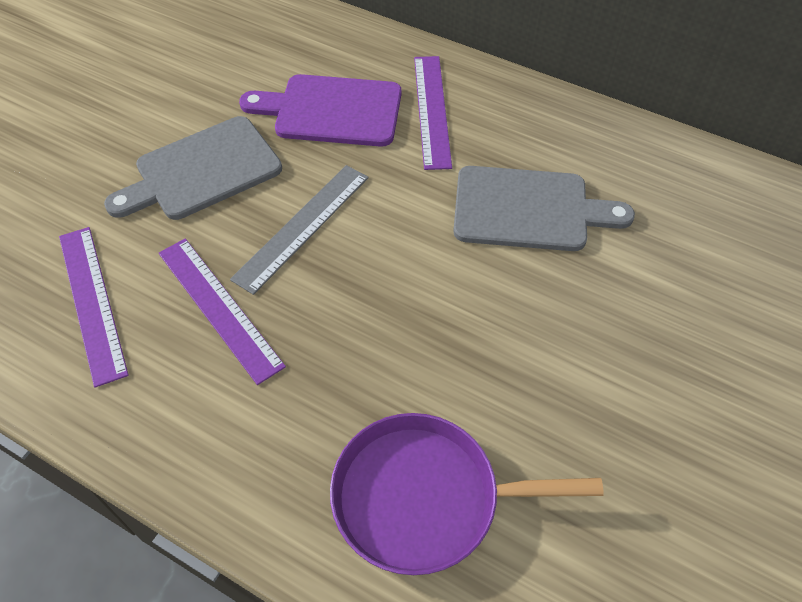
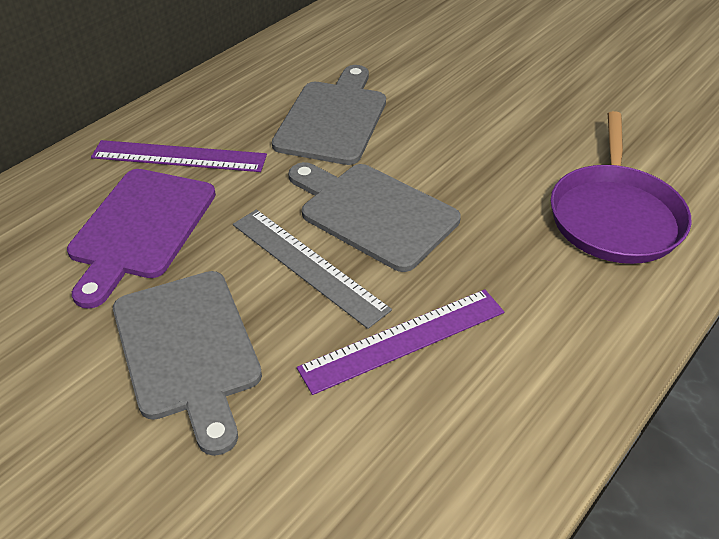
camera: 80 degrees left, 10 degrees down
(92, 302) = (373, 465): purple ruler -> none
(382, 264) = (373, 213): none -> grey cutting board

